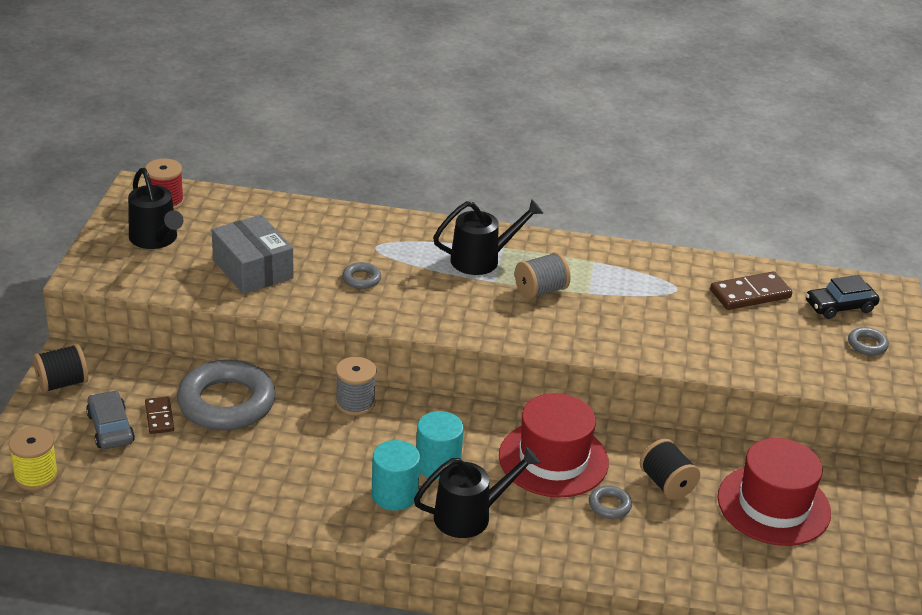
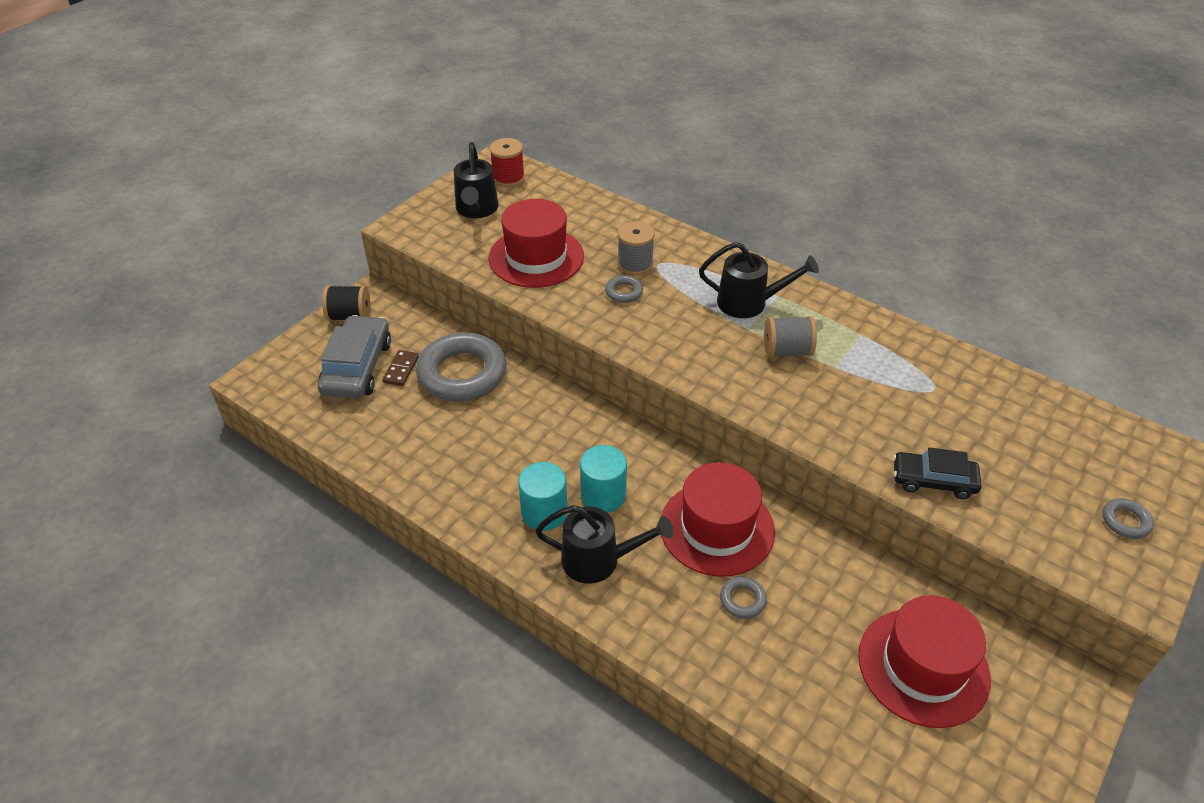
camera: 30 degrees right, 10 degrees up
(36, 476) = (274, 392): yellow spool -> none
(111, 428) = (357, 367): grey car -> grey car, size x1.55
(253, 269) = (536, 257): grey box -> red hat
(355, 403) = (569, 408): grey spool -> grey spool (635, 264)
(666, 484) = (817, 598): black spool -> none
(750, 294) = (1014, 418): brown domino -> none
(840, 306) = (1116, 464): black car -> black car (933, 480)

